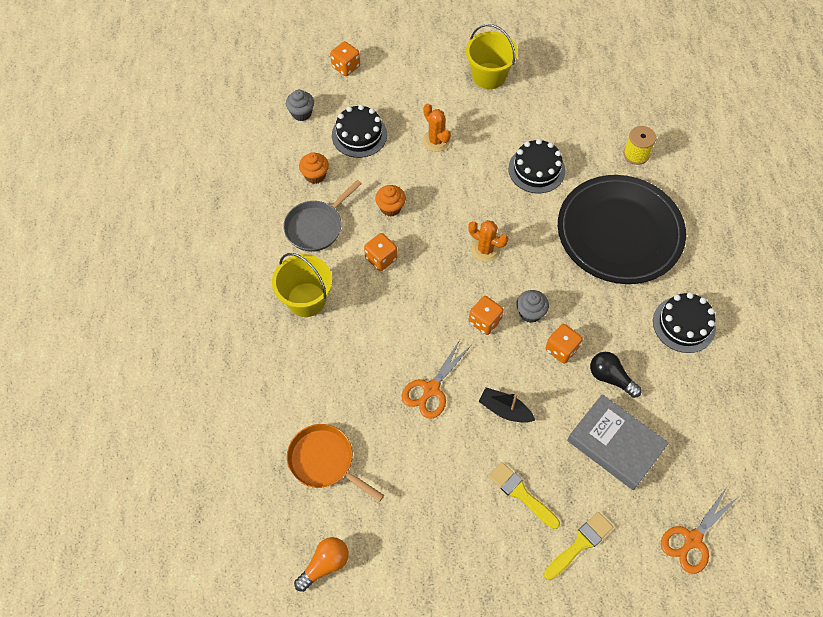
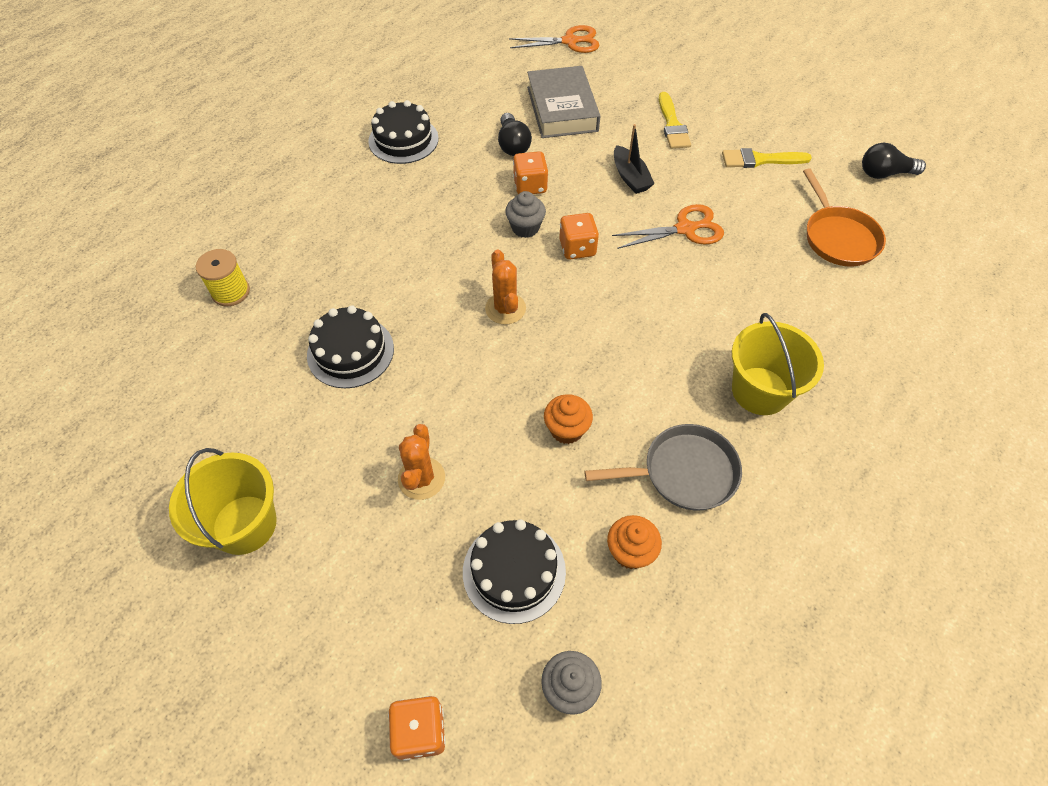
camera: 140 degrees left, 5 degrees down
(325, 564) = (884, 174): orange light bulb -> black light bulb
(381, 258) = (632, 377): orange dice -> none
(580, 544) = (655, 79): yellow brush -> yellow brush (760, 160)
(619, 233) = (355, 235): black plate -> none

